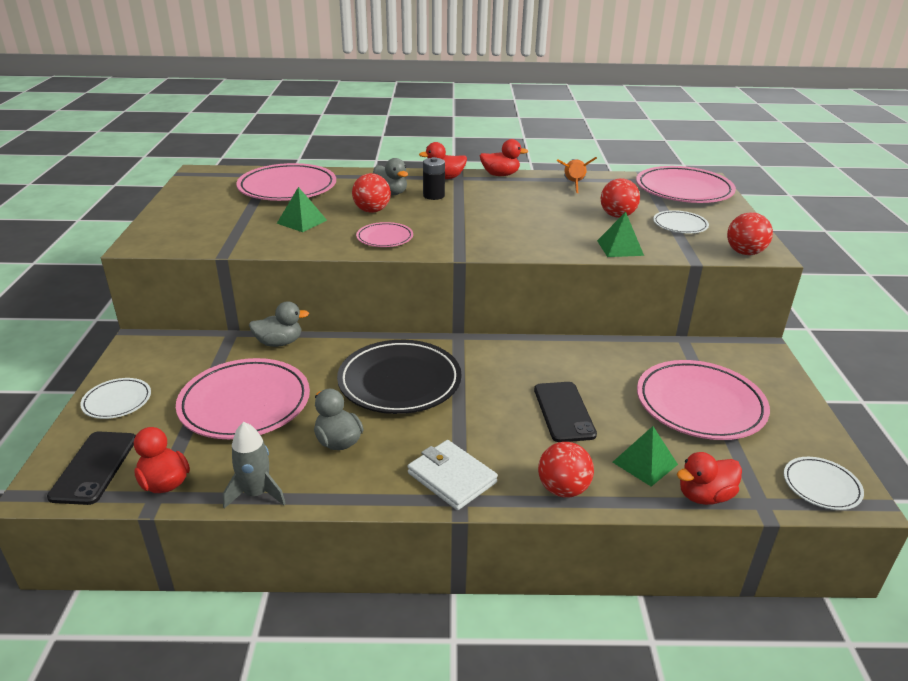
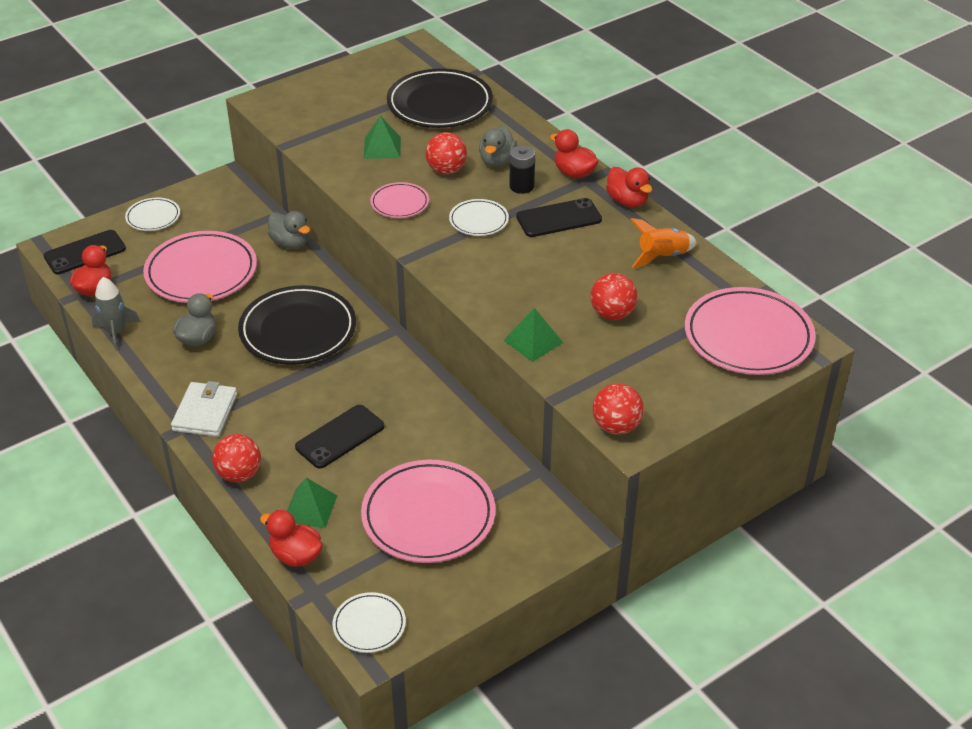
camera: 55 degrees right, 10 degrees up
(287, 188) = (439, 104): pink plate -> black plate
(488, 197) = (559, 218): none -> black phone
(680, 225) = (638, 363): white plate -> white plate (478, 220)

